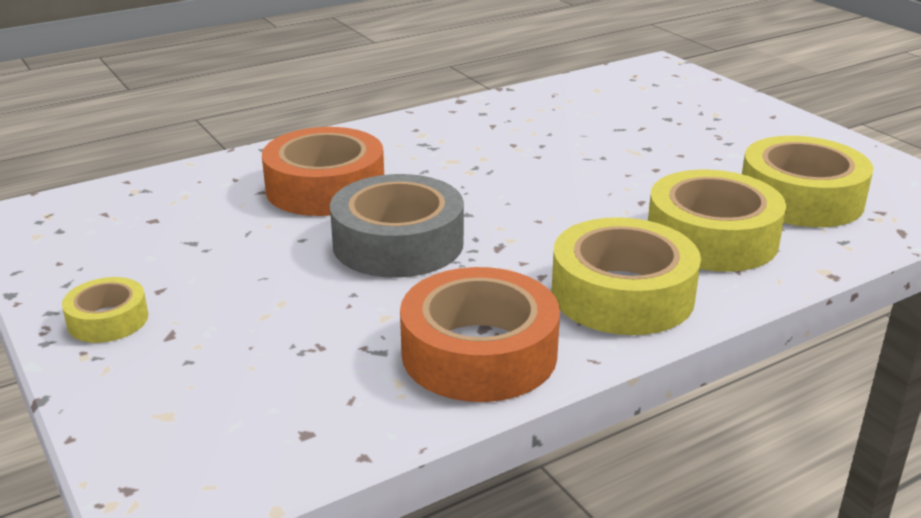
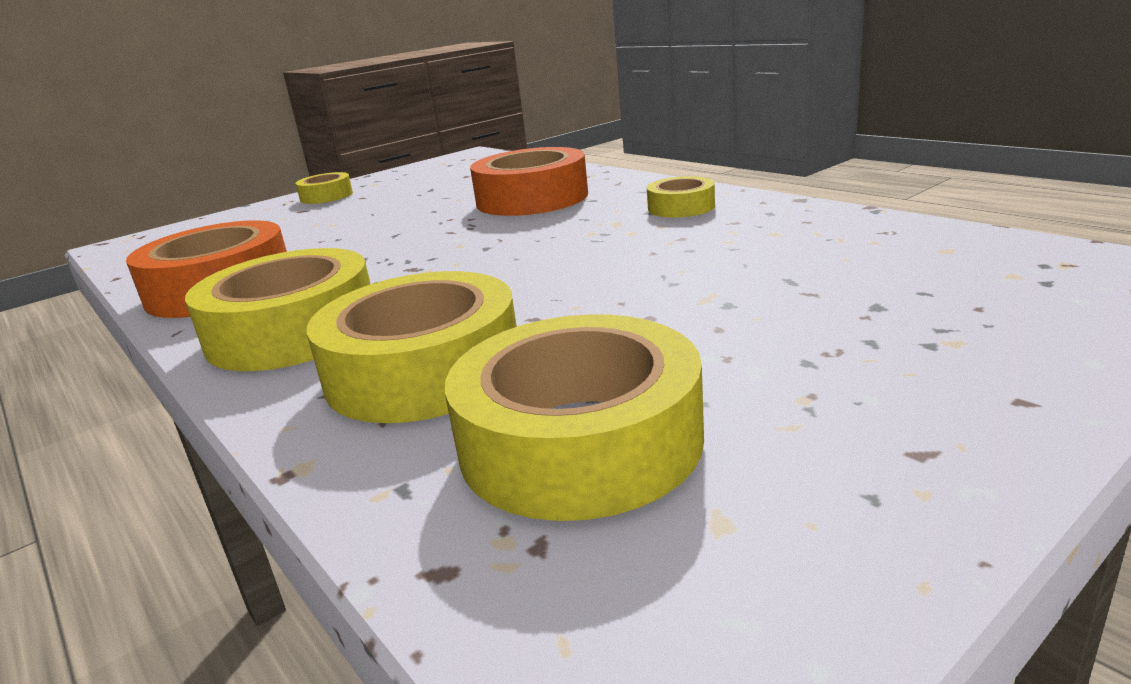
camera: 85 degrees right, 5 degrees down
(398, 243) = (423, 235): grey tape -> none
(436, 135) = (681, 207): none -> yellow tape

